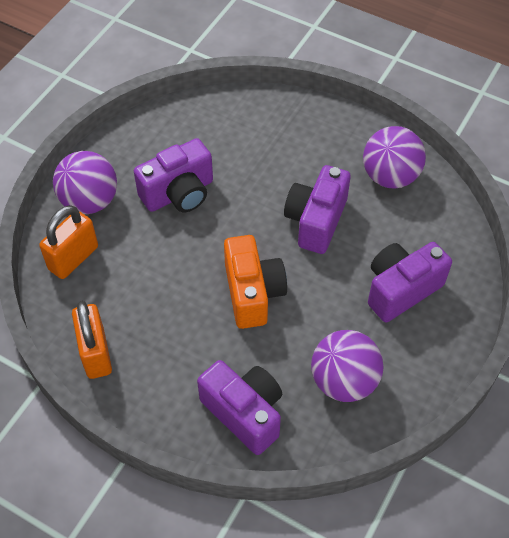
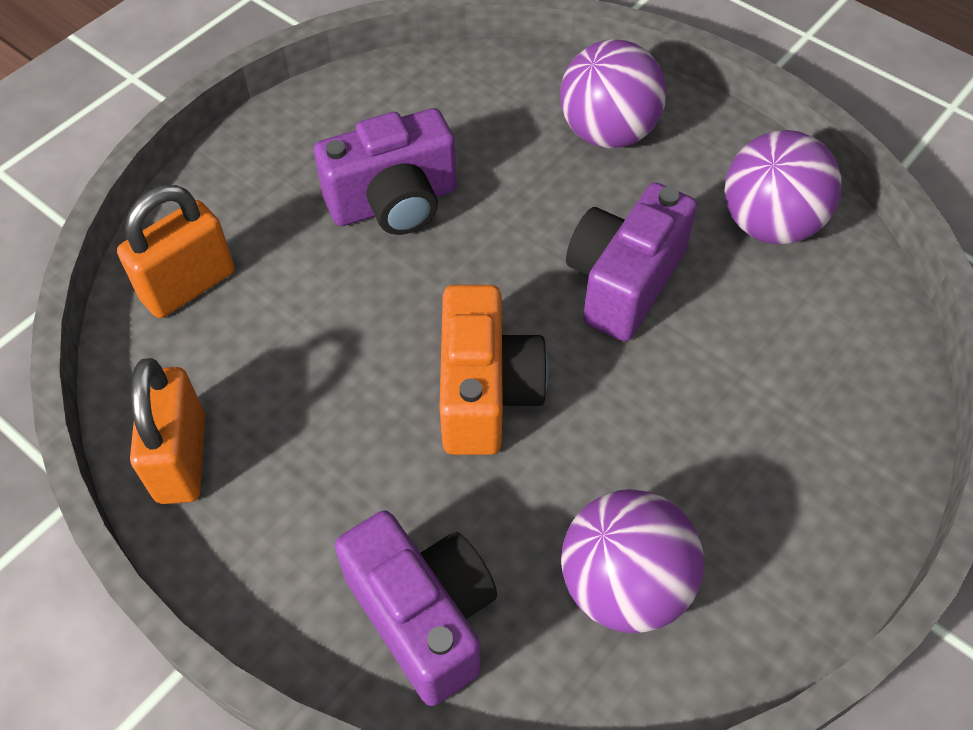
camera: 10 degrees right, 0 degrees up
(90, 201) = (241, 195): purple ball -> purple ball (607, 132)
(401, 289) = (759, 428): purple camera -> none

